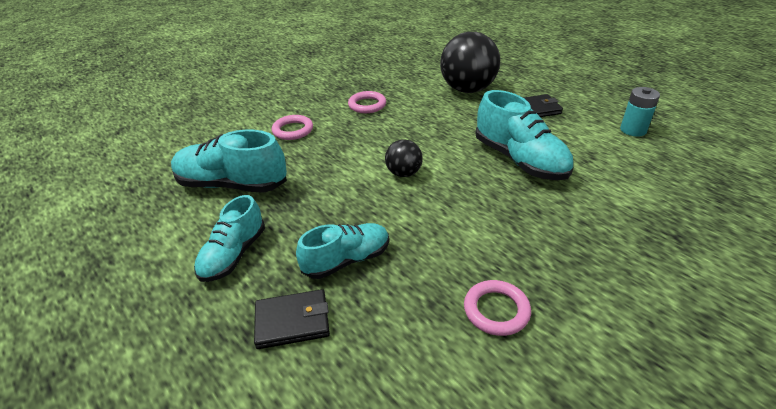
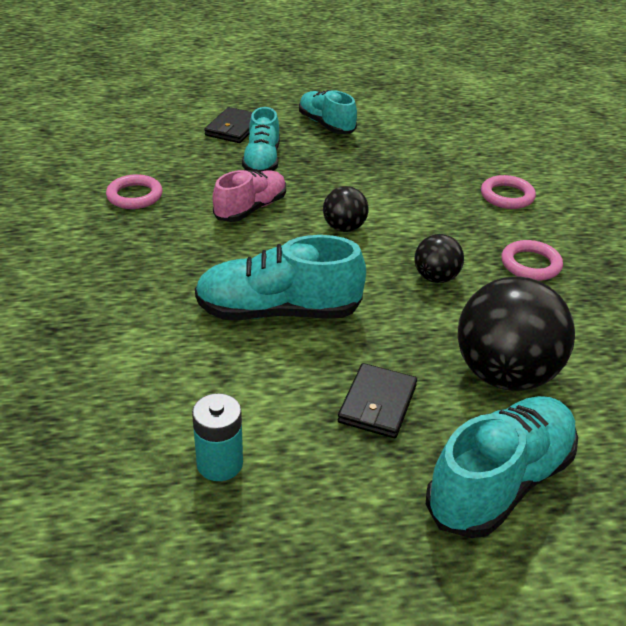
camera: 120 degrees right, 0 degrees up
(232, 185) = (427, 143): turquoise shoe -> turquoise shoe (500, 483)
(416, 125) = (436, 278): none -> black ball
(430, 226) = (251, 209): none -> pink shoe

